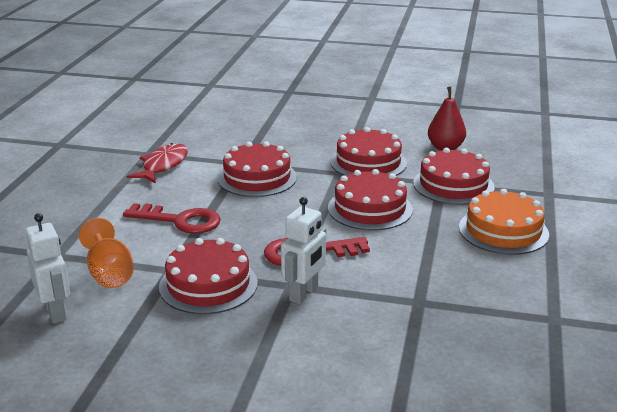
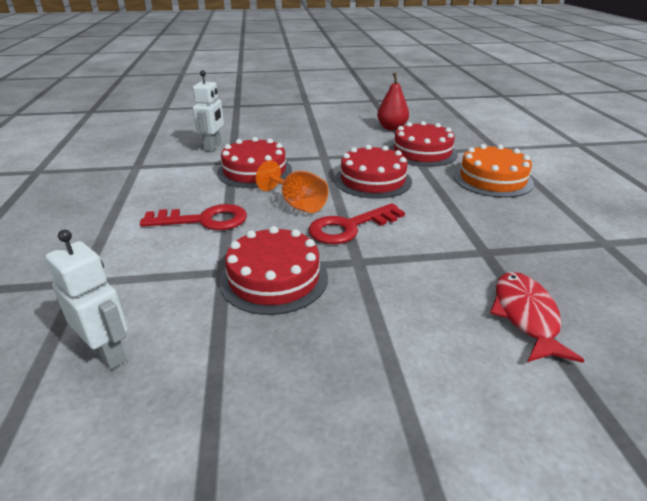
camera: 20 degrees left, 5 degrees up
(109, 273) = (155, 290): orange goblet -> orange goblet (297, 204)
(163, 165) = (157, 174): red fish -> red fish (526, 316)
(304, 294) = (377, 267): white robot -> white robot (213, 146)
(368, 162) = (341, 146): red cake -> none

